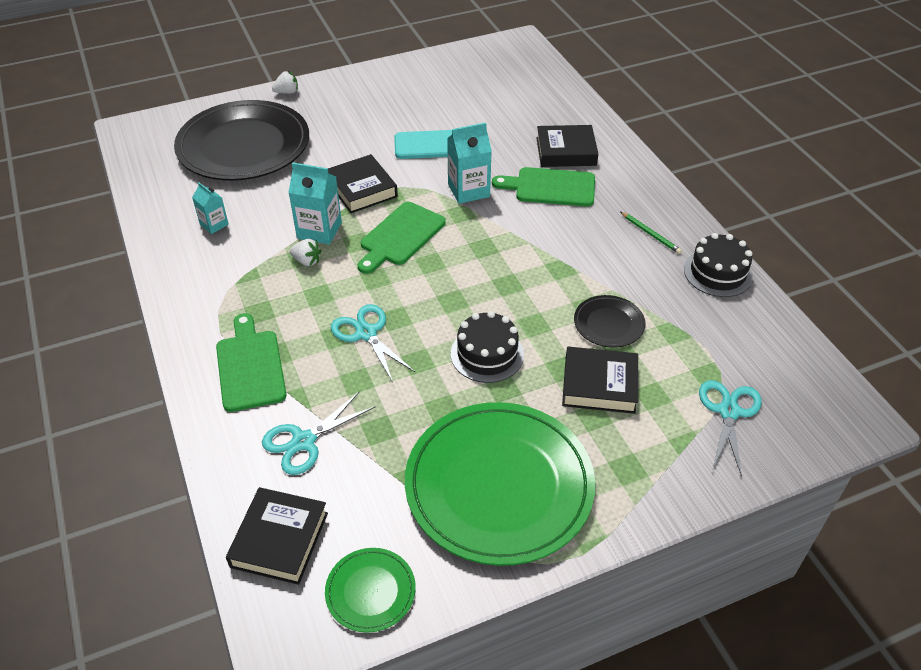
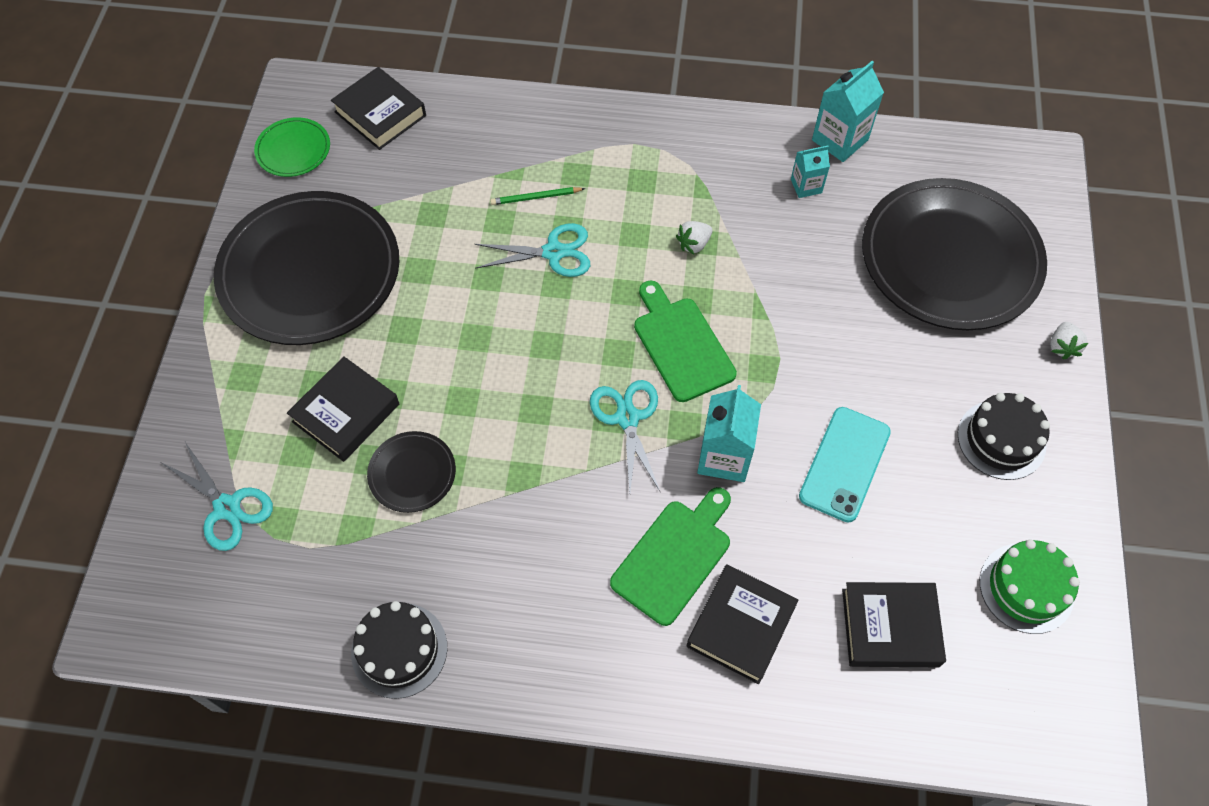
camera: 120 degrees right, 15 degrees up
(250, 366) = (574, 152): green cutting board -> none
(304, 441) = (460, 160): turquoise scissors -> turquoise scissors (627, 418)
(319, 230) = (739, 273): turquoise carton -> turquoise carton (840, 140)
(361, 189) = (793, 344): black book -> black book (890, 627)
(454, 72) = (1026, 588): none -> green cake
(487, 354) = (455, 338): black cake -> black cake (1001, 439)
(499, 485) = (310, 272): green plate -> black plate
(650, 234) = (513, 619): green pencil -> green pencil (535, 197)

